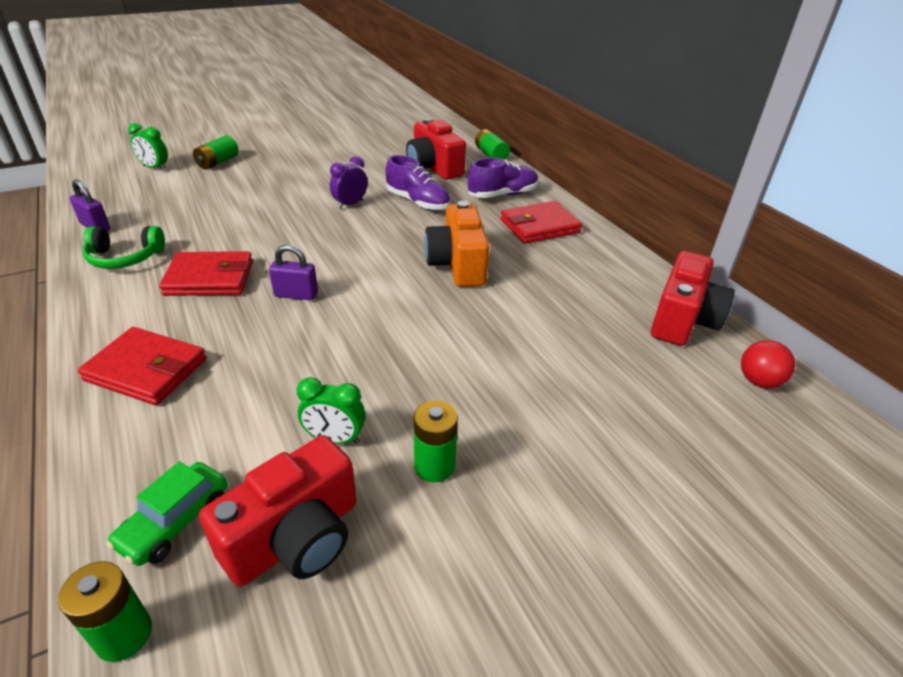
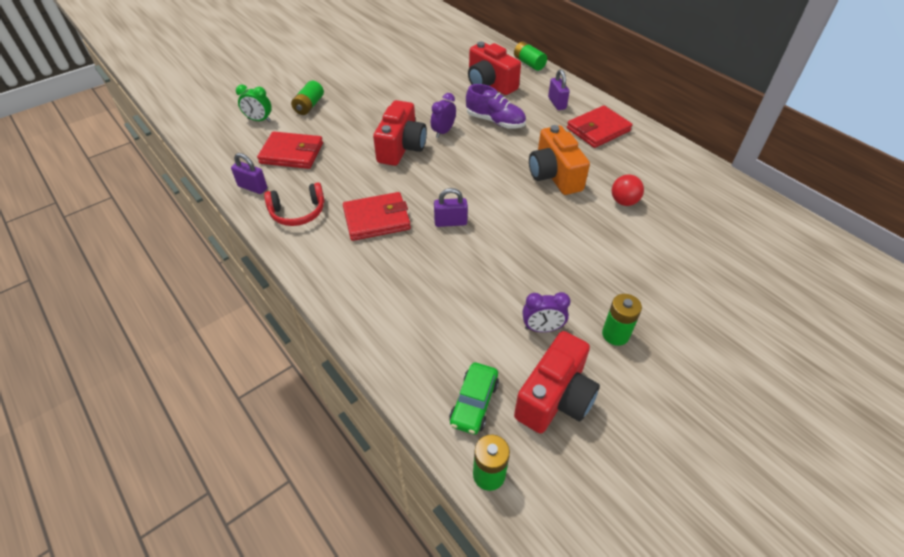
camera: 10 degrees left, 10 degrees up
(125, 257) = (298, 212): green headphones -> red headphones
(146, 370) = (381, 303): red wallet -> red wallet (292, 153)
(335, 438) = (542, 328): green clock -> purple clock
(502, 195) = (557, 103): purple shoe -> purple padlock
(683, 320) = (730, 195): red camera -> red camera (401, 148)
(758, 381) = (793, 235): red ball -> red ball (624, 201)

